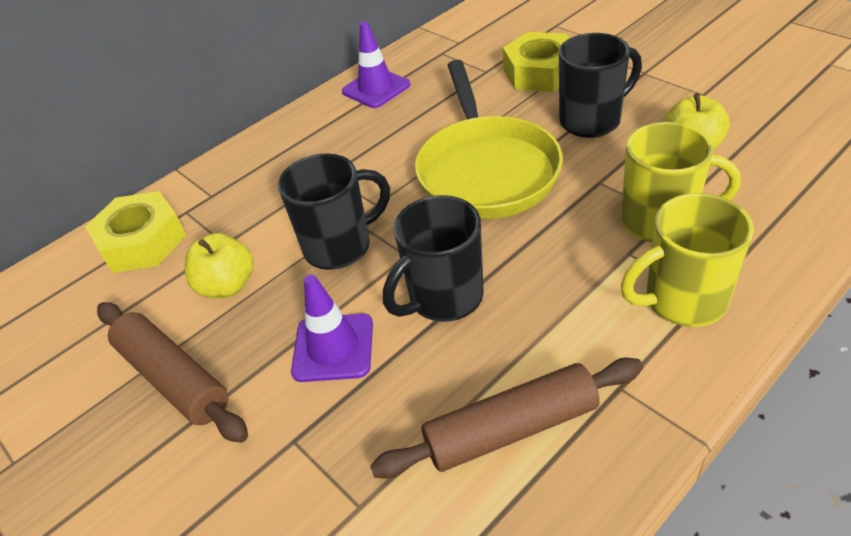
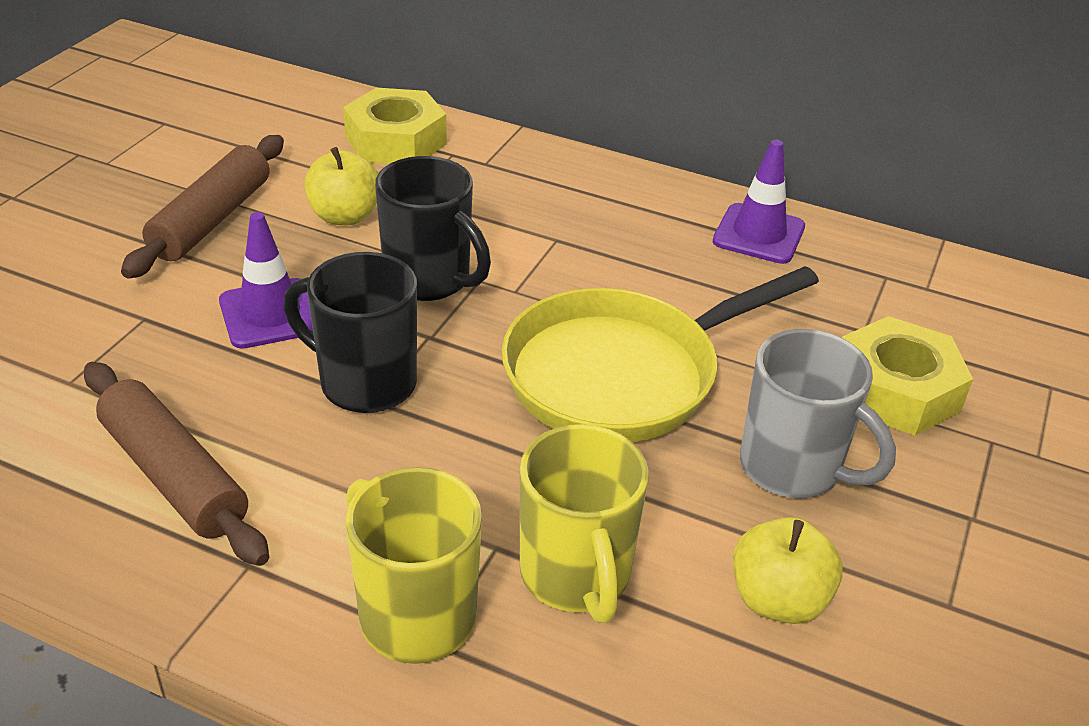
camera: 60 degrees right, 5 degrees down
(592, 121) = (793, 468): black mug -> grey mug

